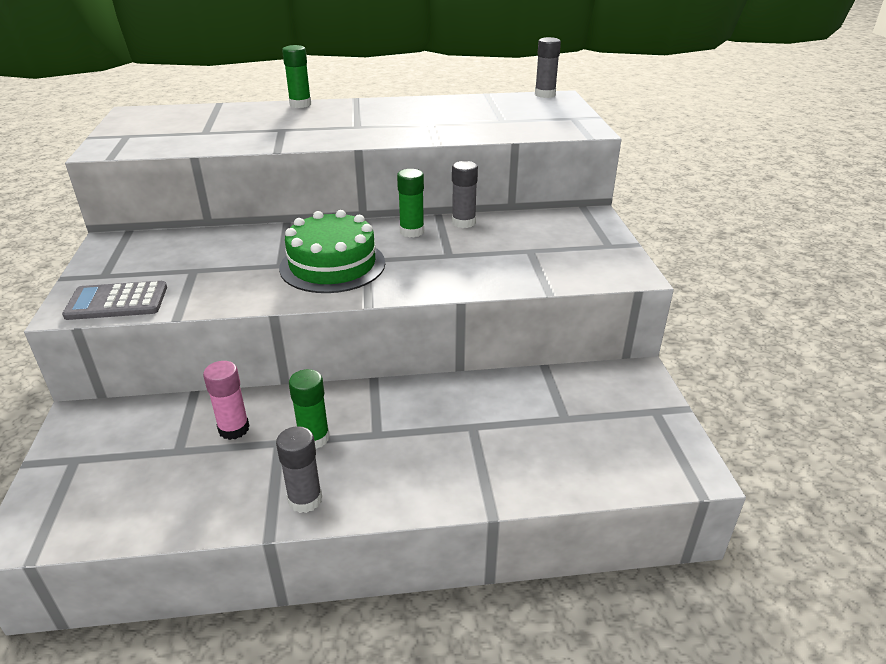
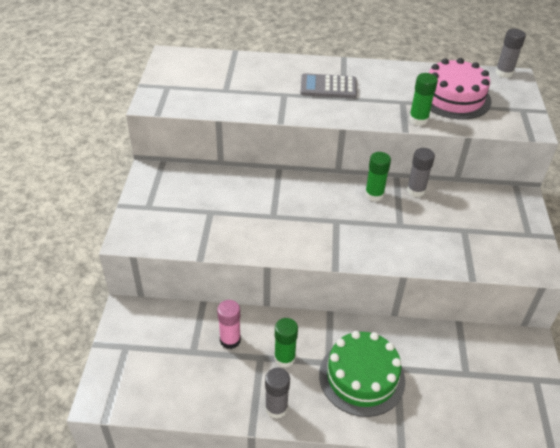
camera: 10 degrees right, 10 degrees up
(117, 302) = (159, 236): grey calculator -> grey calculator (328, 87)
(300, 104) = (299, 61): green glue stick -> green glue stick (418, 119)
(332, 265) = (311, 222): green cake -> green cake (361, 377)
(491, 115) = (454, 97): none -> pink cake

